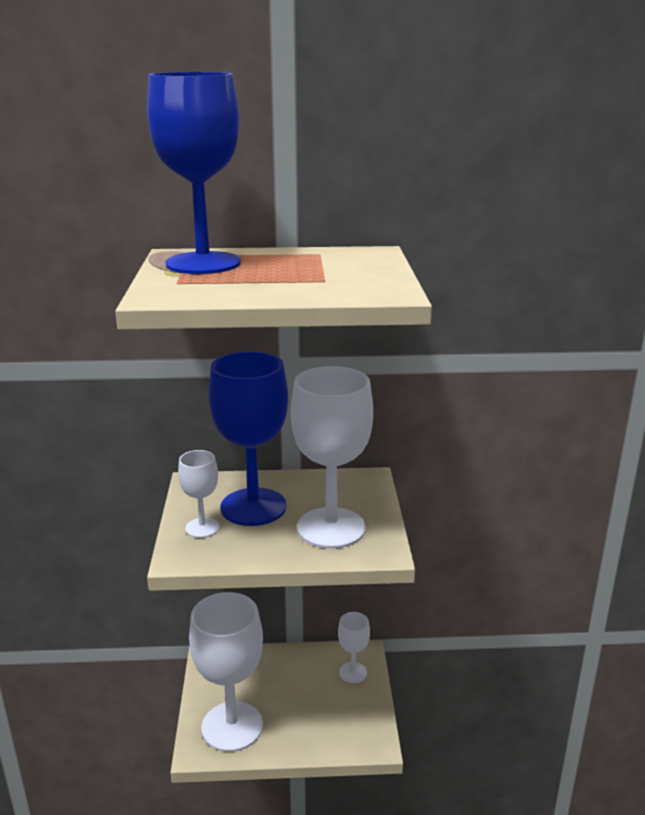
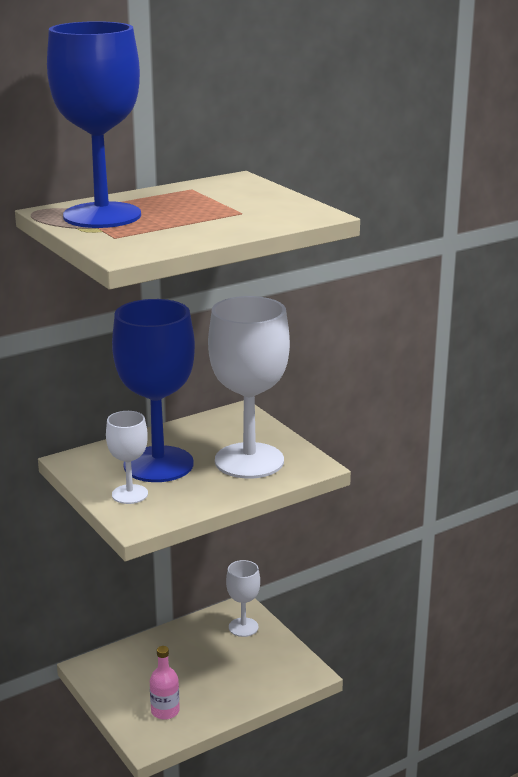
camera: 30 degrees left, 0 degrees up
(232, 726) = (165, 711): white goblet -> pink bottle

